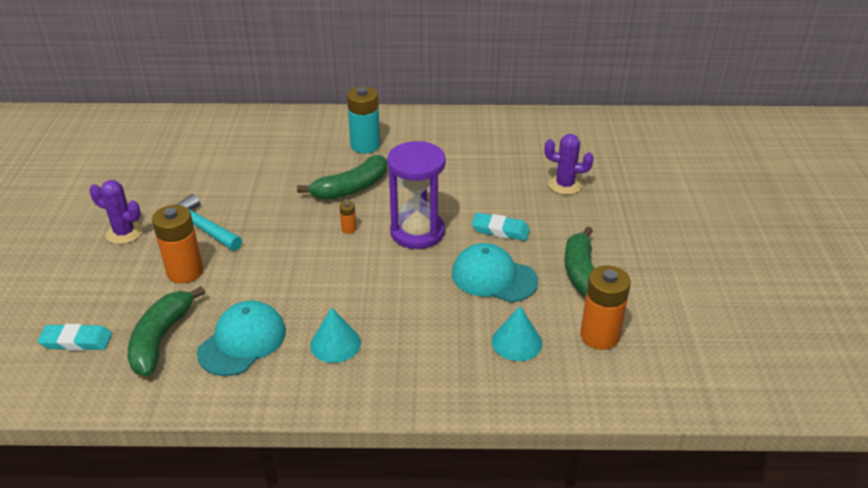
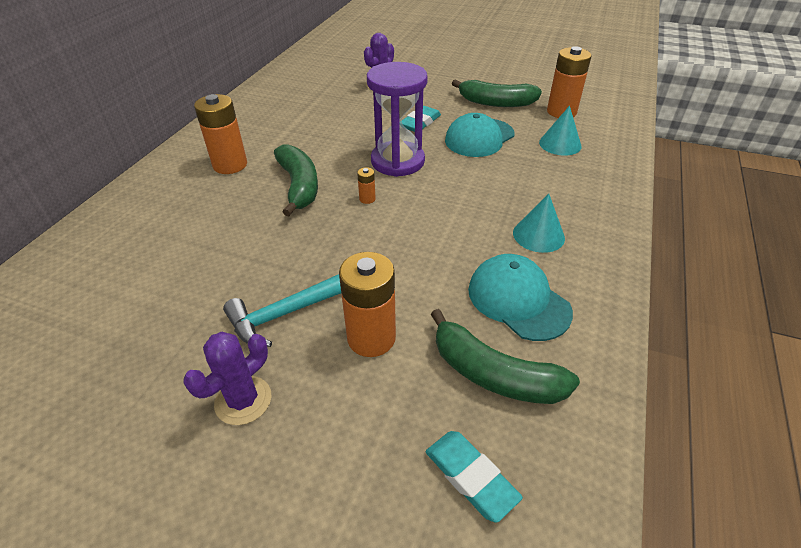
camera: 70 degrees left, 5 degrees up
(76, 341) = (471, 477): turquoise eraser -> turquoise eraser turned 60 degrees counterclockwise
(365, 145) = (230, 165): turquoise battery -> orange battery

